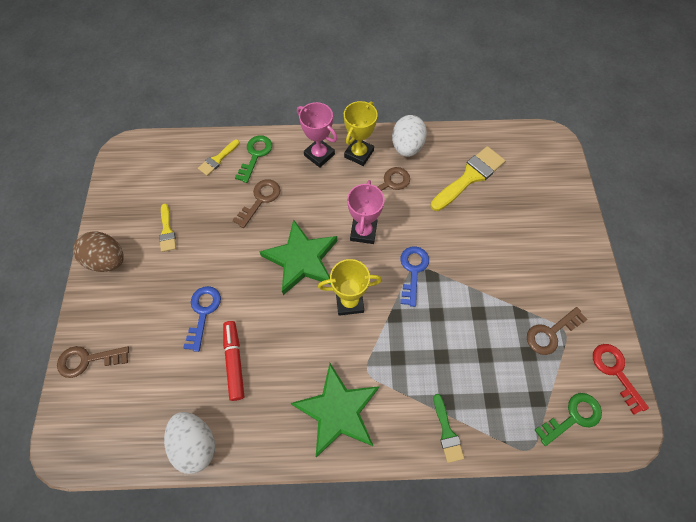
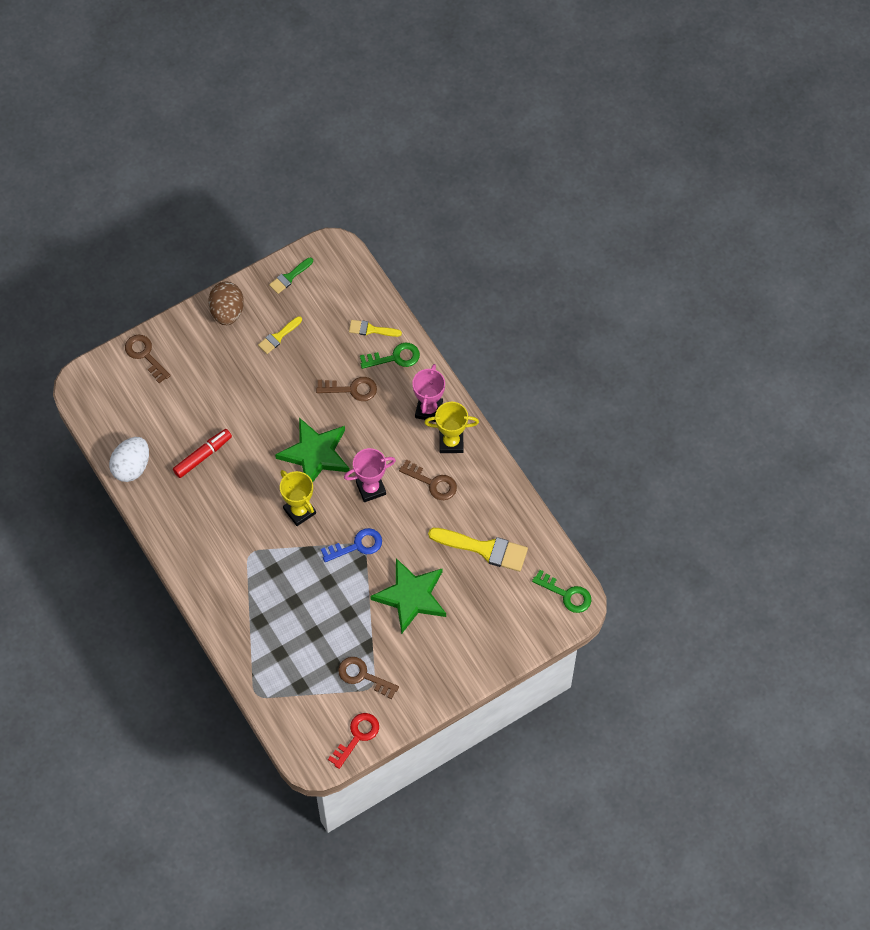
camera: 60 degrees right, 0 degrees up
(203, 312) = (226, 409): blue key -> none
(337, 411) = (208, 548): green star -> green star (411, 596)
(407, 147) = (485, 479): white egg -> none
(447, 432) = (236, 631): green brush -> green brush (289, 277)
(573, 417) = (300, 717): green key -> green key (566, 594)

